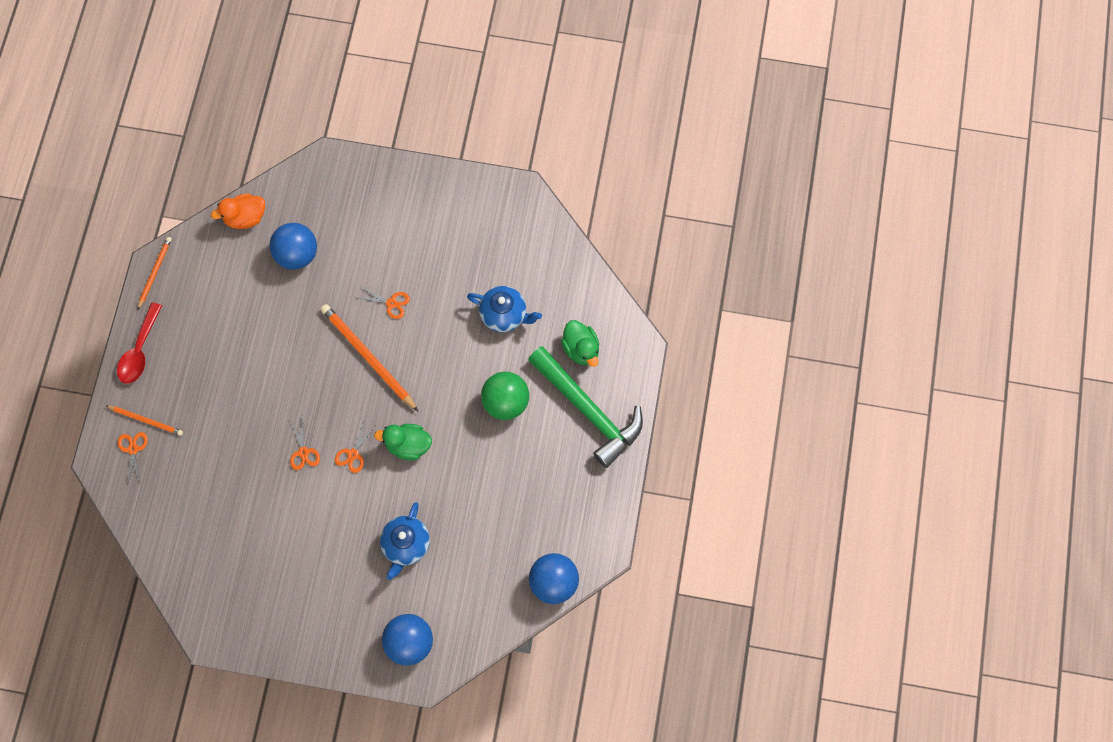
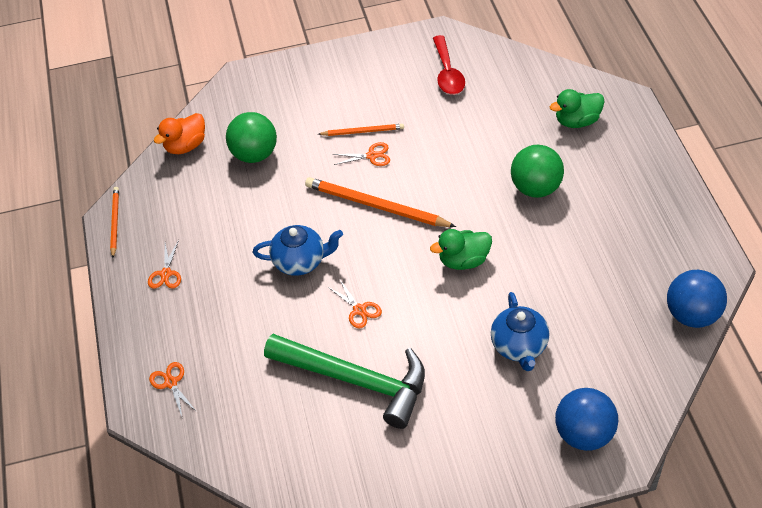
camera: 20 degrees left, 20 degrees down
(139, 351) = (132, 293): red spoon -> red spoon (447, 73)
(146, 420) = (172, 351): orange pencil -> orange pencil (363, 131)
(297, 254) = (254, 154): blue ball -> green ball
(353, 454) = (412, 290): orange scissors -> orange scissors (166, 274)
(504, 315) = (487, 123): blue teapot -> blue teapot (300, 261)
(581, 349) = (577, 121): green duck -> green duck turned 120 degrees clockwise
(589, 411) = (619, 163): green hammer -> green hammer (356, 380)

